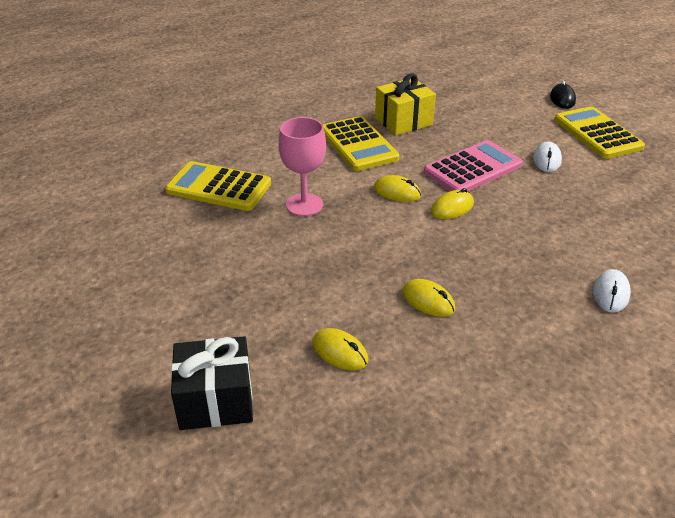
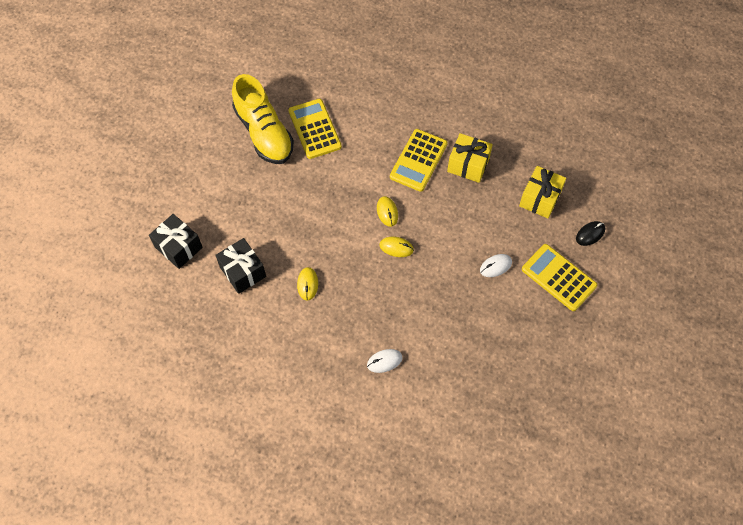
camera: 50 degrees right, 25 degrees up
(163, 225) = (264, 132): none -> yellow shoe
(304, 205) = (335, 178): pink goblet -> none
(340, 352) = (243, 272): yellow mouse -> black gift
(473, 168) = (447, 234): pink calculator -> none
(492, 104) = (540, 199): none -> yellow gift
(597, 133) = (558, 277): yellow calculator -> yellow calculator turned 75 degrees counterclockwise

